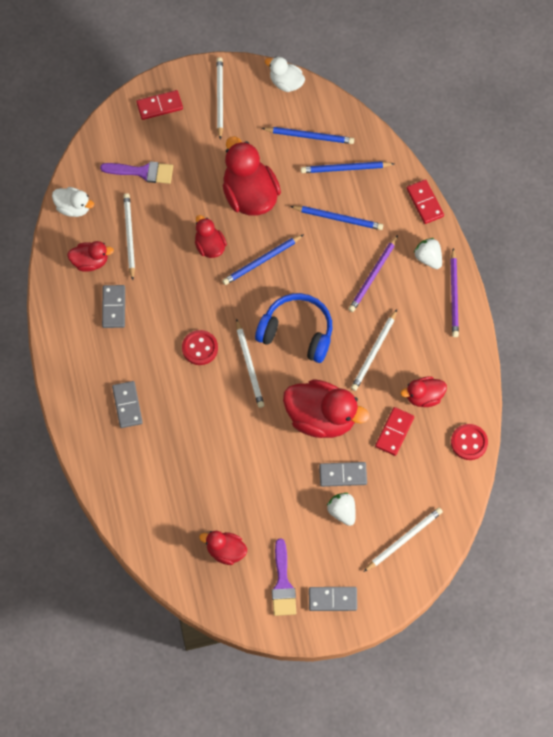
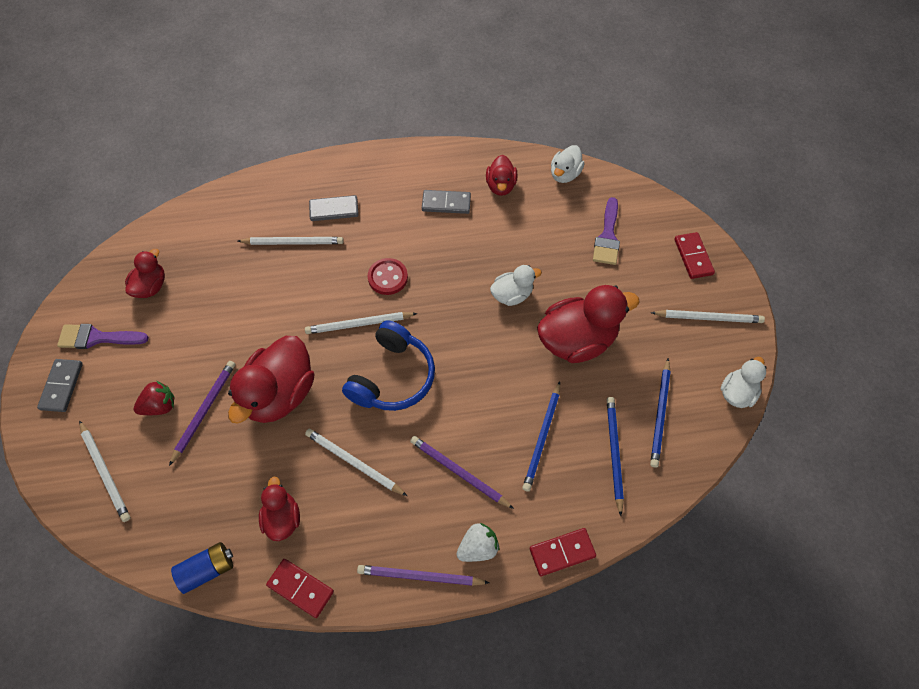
camera: 95 degrees right, 5 degrees down
(129, 236) = (529, 220): white pencil -> white pencil (293, 242)
(210, 246) = (512, 295): red duck -> white duck
(262, 261) = (489, 346): blue pencil -> none
(342, 512) = (160, 406): white strawberry -> red strawberry
(343, 475) = (204, 411): grey domino -> purple pencil
(394, 432) = (244, 476): red domino -> red domino (300, 588)
(469, 442) = (207, 569): red button -> blue battery

